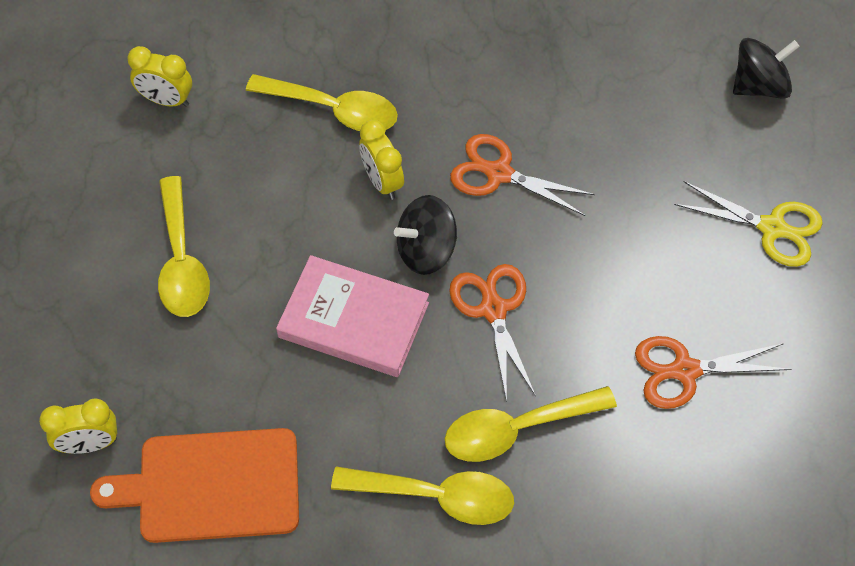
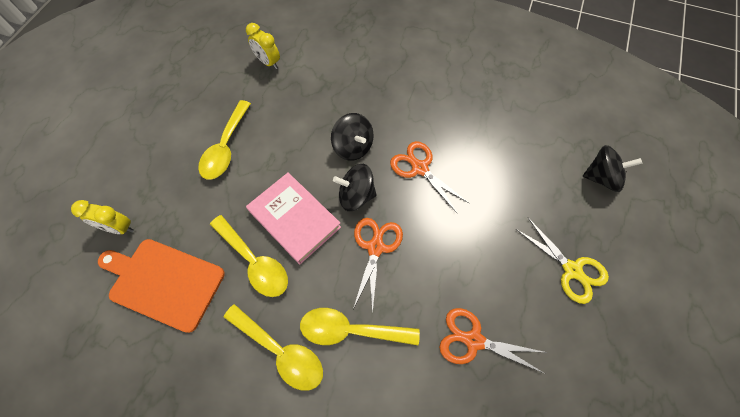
camera: 25 degrees right, 5 degrees up
(333, 110) = (348, 98): yellow spoon -> yellow spoon (254, 262)
(382, 181) = (353, 147): yellow clock -> black spinning top

